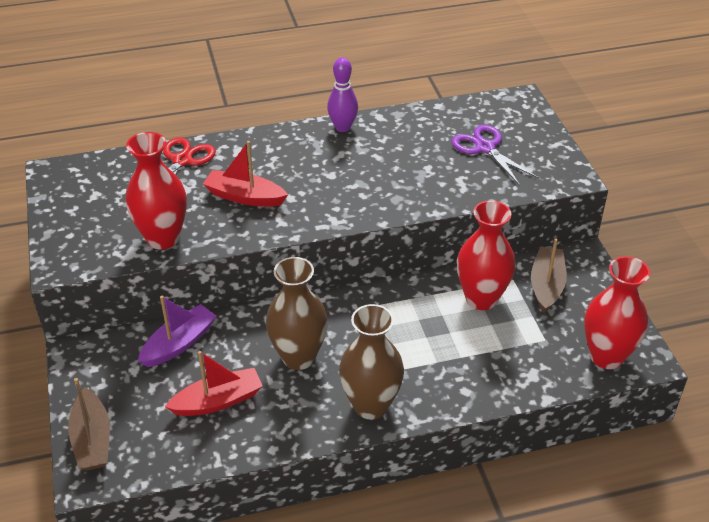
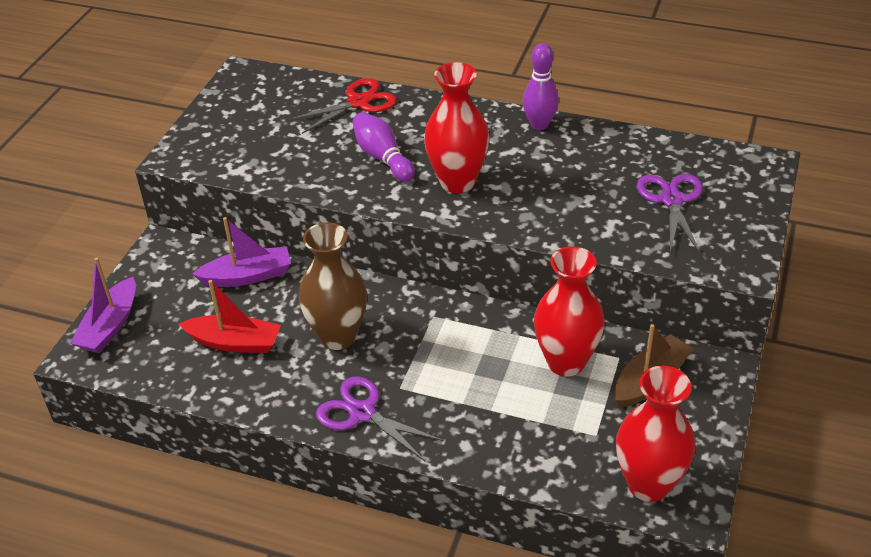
camera: 35 degrees right, 0 degrees up
(92, 440) = (110, 326): brown boat -> purple boat
(163, 238) = (278, 167): red vase -> red vase (457, 182)
(244, 197) = (382, 157): red boat -> purple bowling pin
(370, 405) = (362, 413): brown vase -> purple scissors

